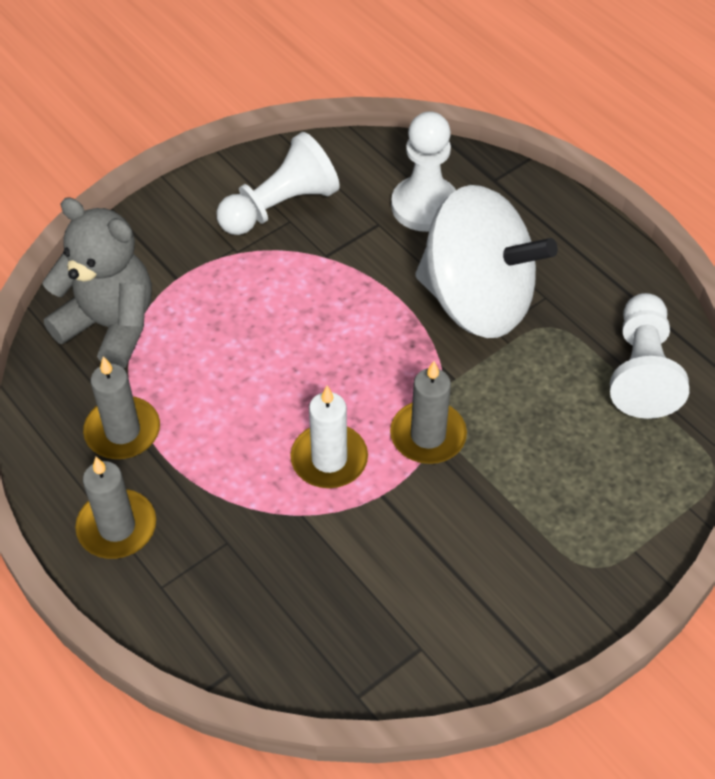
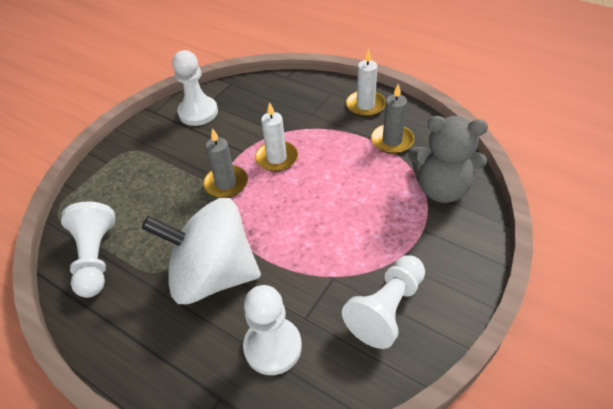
camera: 165 degrees right, 5 degrees down
(117, 527) = (365, 105): grey candle -> white candle
(445, 625) = (198, 112): none -> white pawn

